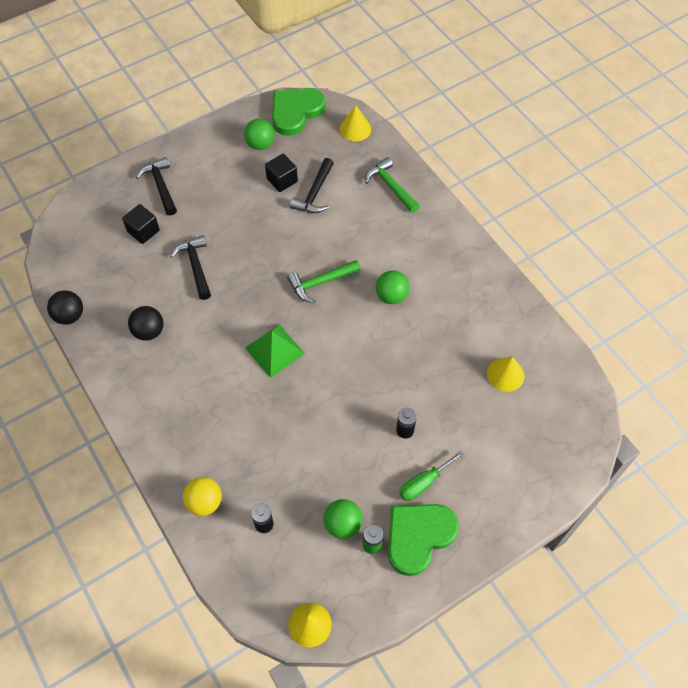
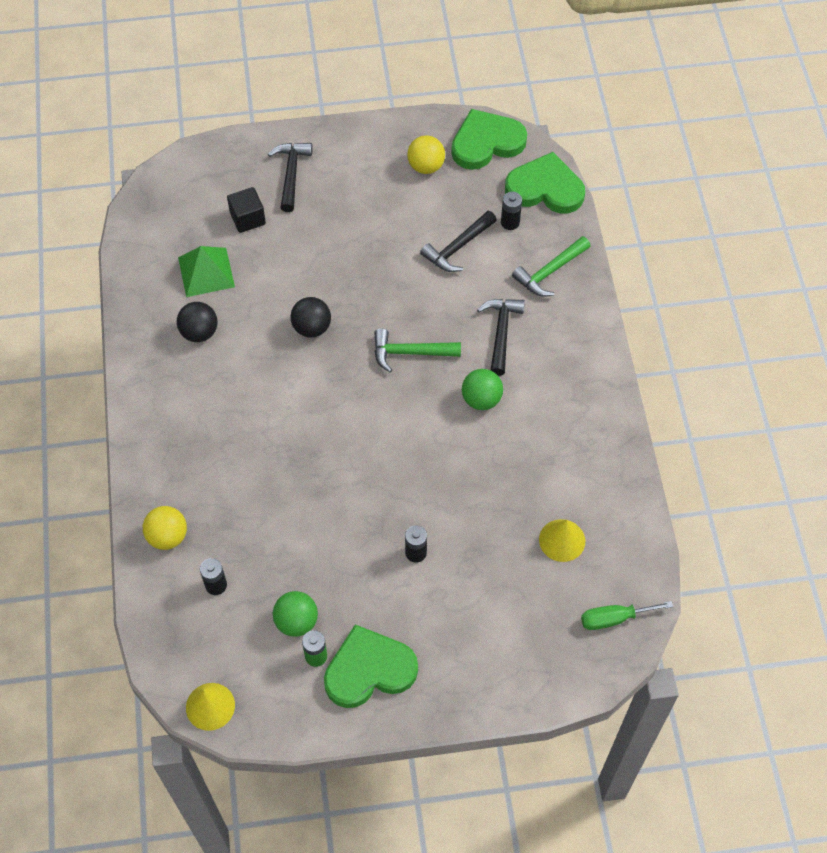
camera: 25 degrees right, 0 degrees up
(70, 316) = (127, 282): black ball -> black ball (312, 328)
(195, 266) = (284, 280): black hammer -> black hammer (501, 332)
(260, 144) = (426, 166): green ball -> yellow ball
(274, 350) = (321, 407): green pyramid -> green pyramid (206, 272)
(282, 180) = (428, 218): black cube -> none
(343, 162) = (510, 222): none -> black battery
(355, 129) = (545, 188): yellow cone -> green heart
(390, 186) = (549, 272): green hammer -> green hammer turned 120 degrees counterclockwise
(423, 483) = (405, 617): green screwdriver -> green screwdriver (614, 618)

